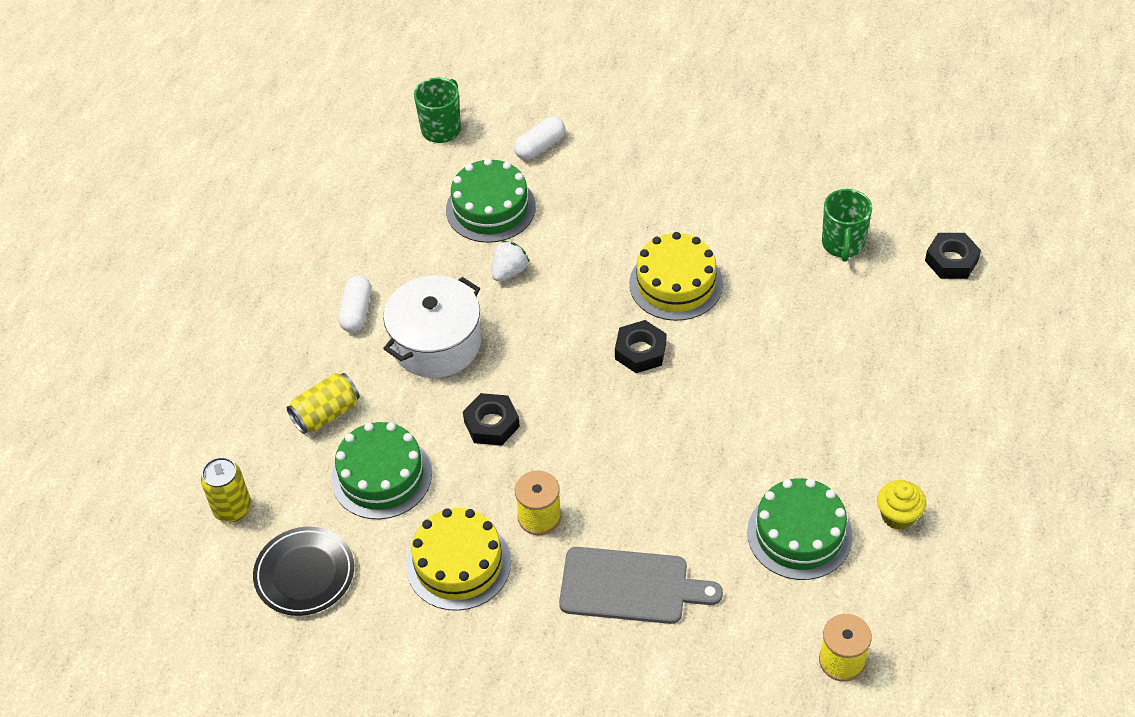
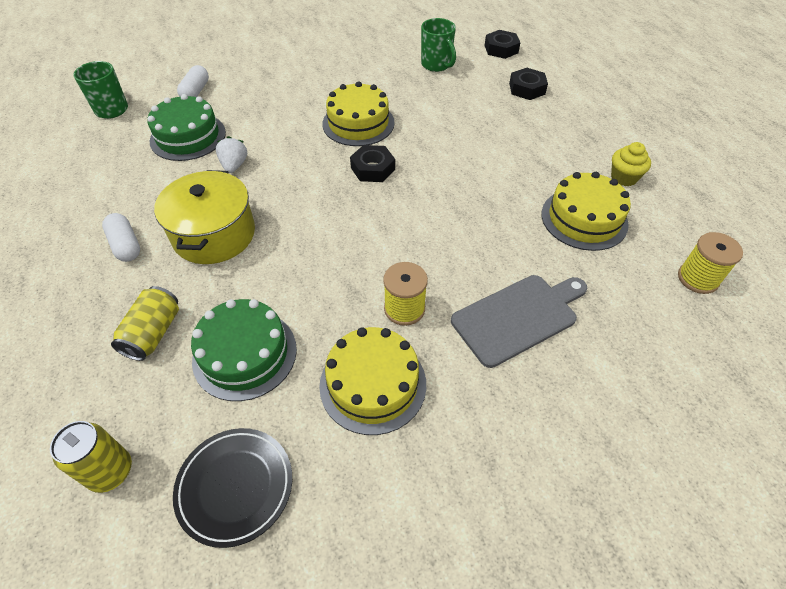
camera: 40 degrees left, 0 degrees up
(436, 343) = (214, 234): white pot -> yellow pot
(491, 424) = (307, 265): black nut -> black nut (527, 89)
(799, 534) = (584, 219): green cake -> yellow cake

